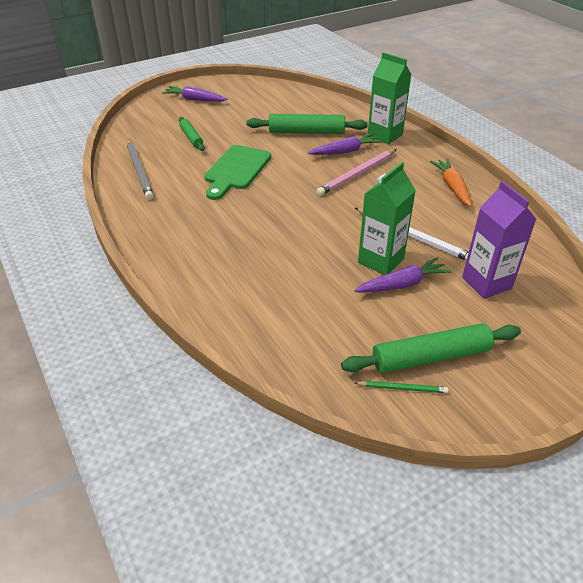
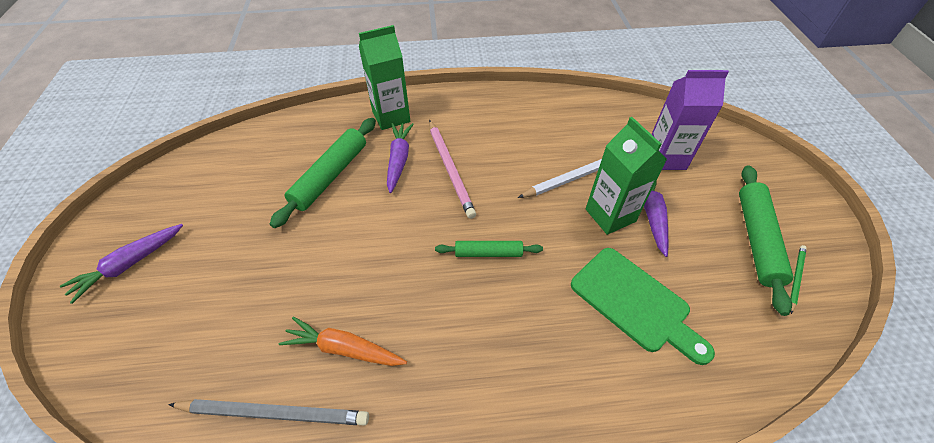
camera: 65 degrees left, 10 degrees up
(191, 138) = (238, 306): green rolling pin -> green rolling pin (488, 253)
(236, 170) = (364, 280): green cutting board -> green cutting board (634, 302)
(452, 187) = (515, 113): orange carrot -> orange carrot (344, 348)

